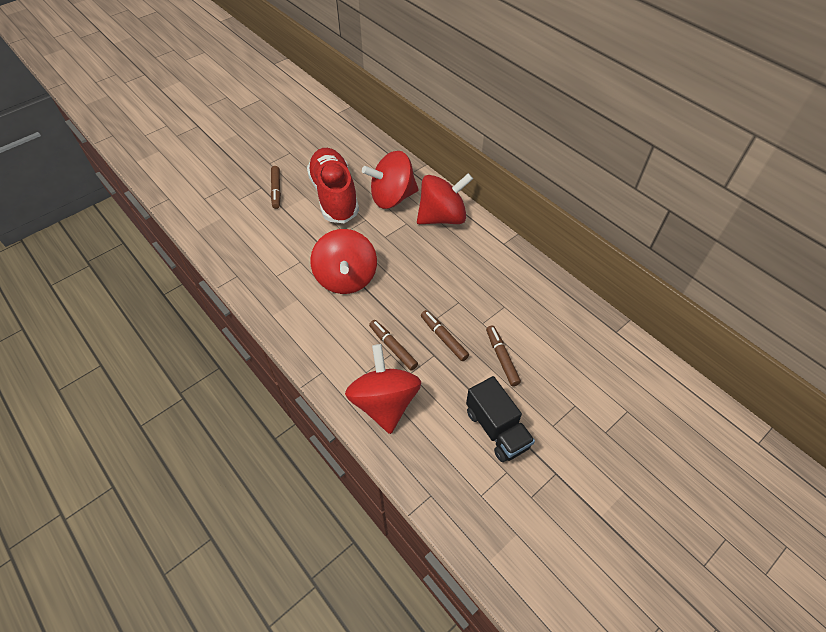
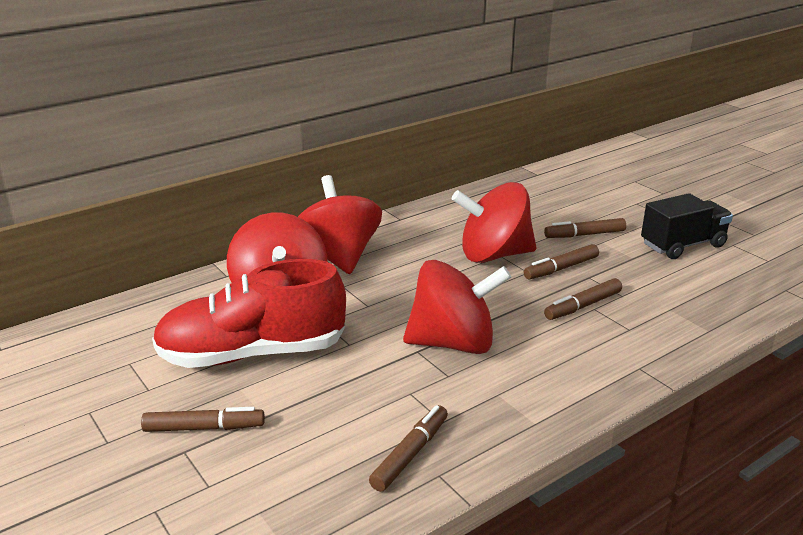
camera: 85 degrees left, 25 degrees down
(252, 264) = (410, 454): none -> brown marker
(384, 403) = (674, 315): red spinning top -> red spinning top (493, 255)

